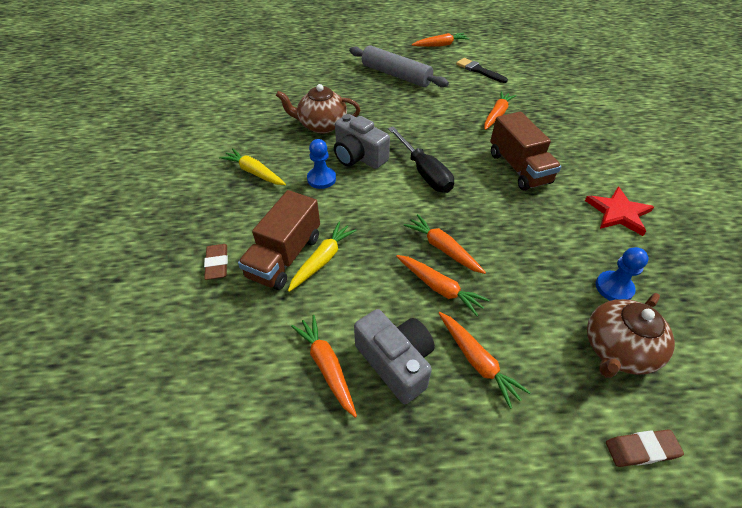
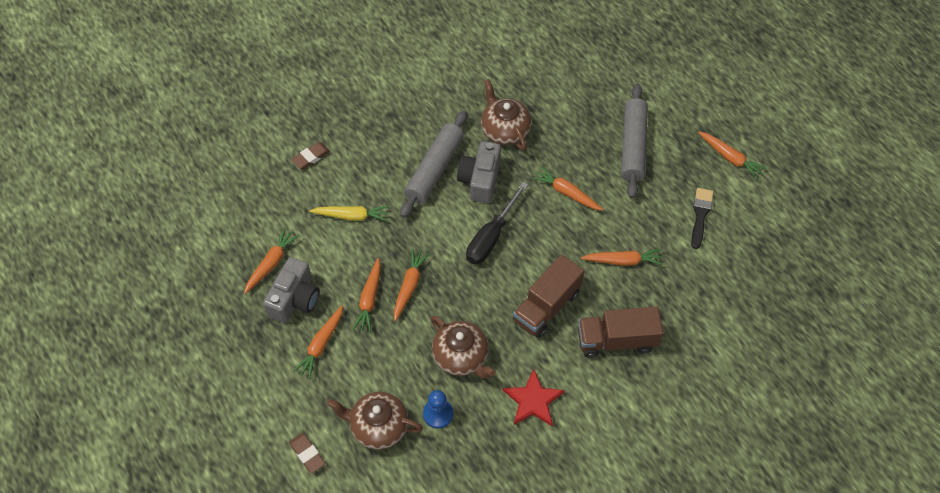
camera: 60 degrees right, 10 degrees up
(254, 172) = (412, 120): yellow carrot -> none
(285, 256) = (341, 192): brown truck -> brown truck (616, 340)
(321, 179) = (434, 169): blue pawn -> grey rolling pin
(412, 117) = (566, 193): none -> orange carrot
(549, 242) = (461, 357): none -> brown teapot

